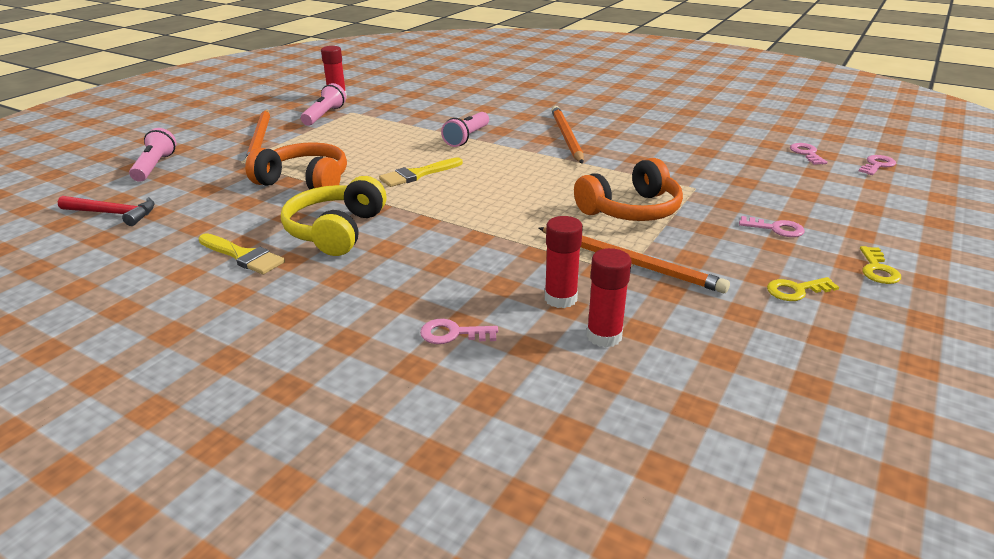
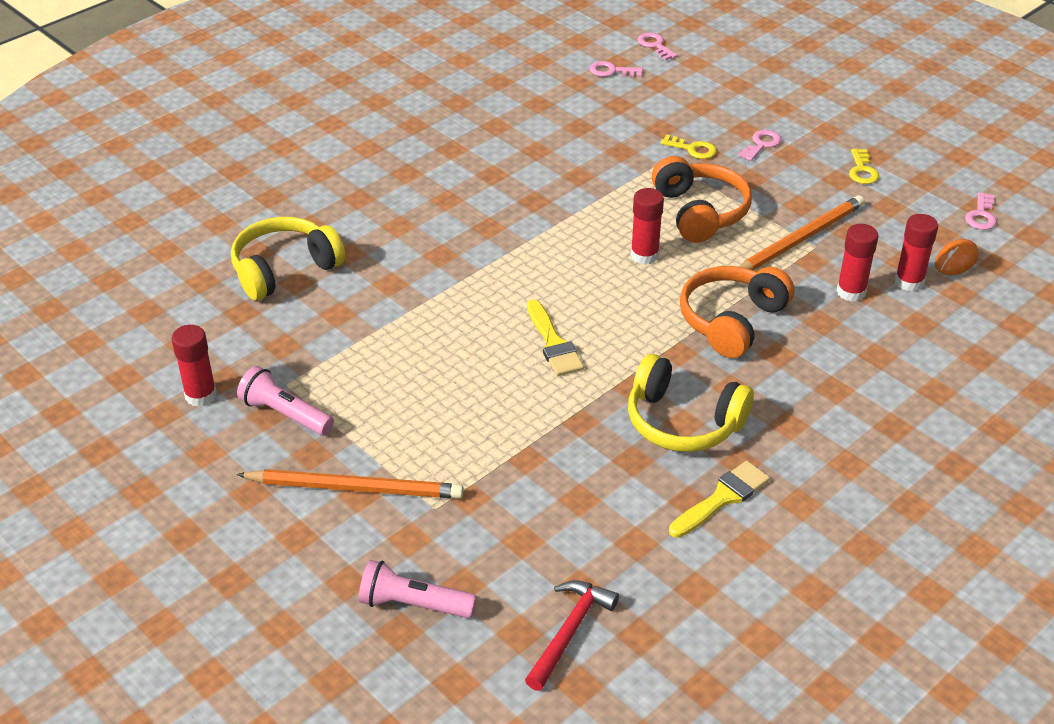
camera: 75 degrees left, 10 degrees up
(305, 182) = (536, 443): orange headphones -> orange headphones (731, 321)
(453, 334) = (893, 362): pink key -> pink key (981, 215)
(458, 97) = (284, 269): none -> yellow headphones
(467, 138) = (453, 286): pink flashlight -> none
(548, 194) = (644, 255): none -> red glue stick
(566, 137) = (491, 208): orange pencil -> none
(673, 370) = (956, 260): none -> orange mouse
(877, 269) = (840, 122): yellow key -> yellow key (693, 149)

